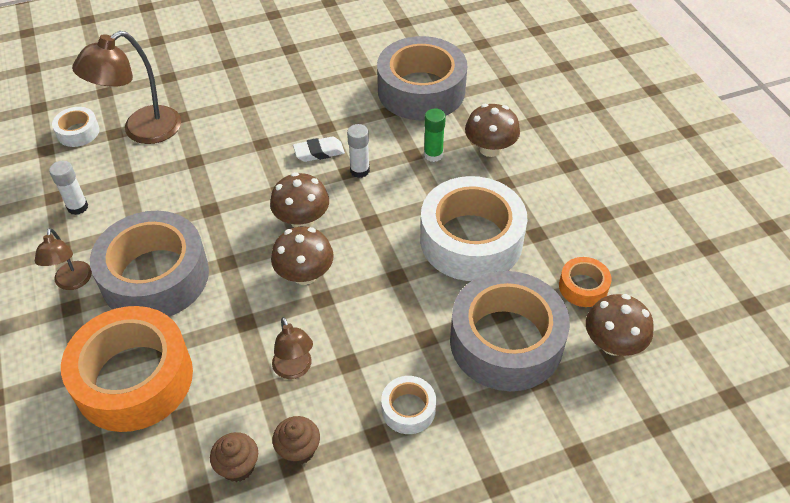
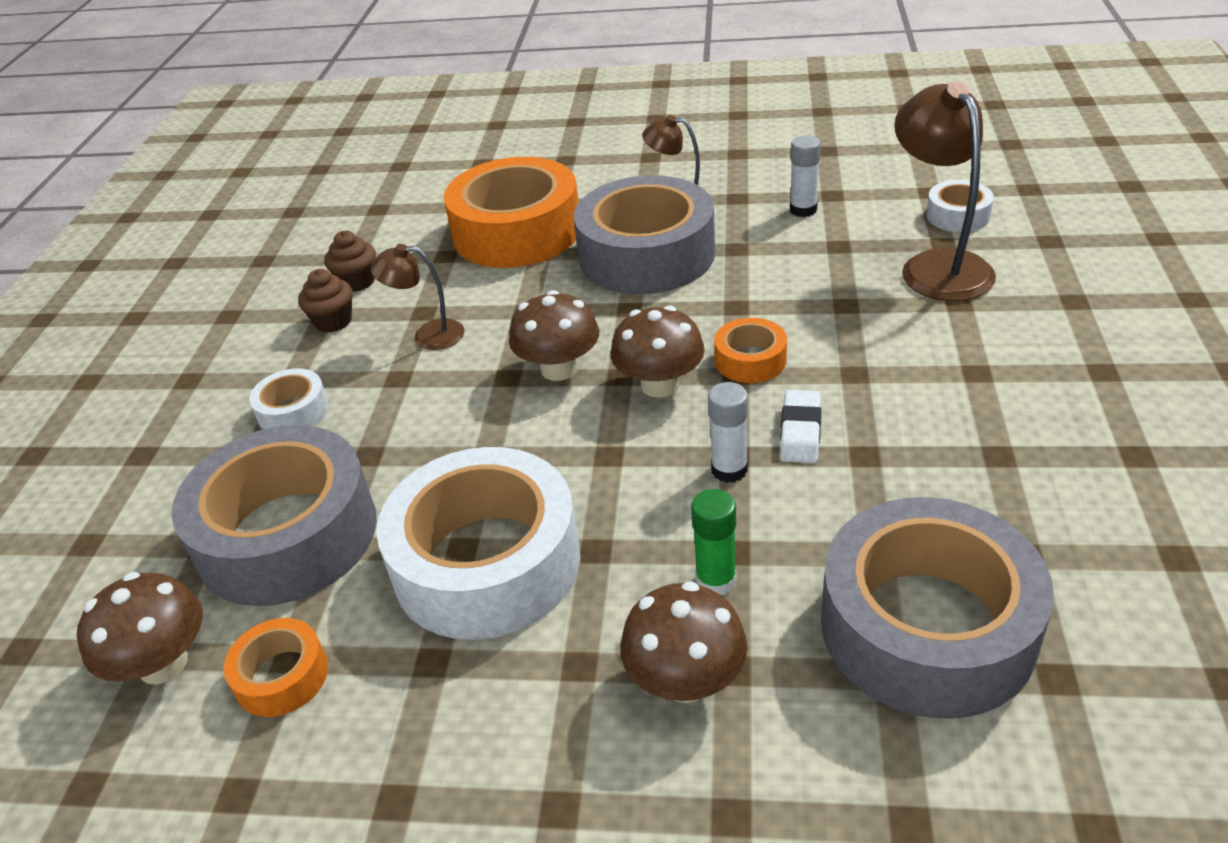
camera: 120 degrees right, 10 degrees down
(264, 187) = (750, 360): none -> orange tape

